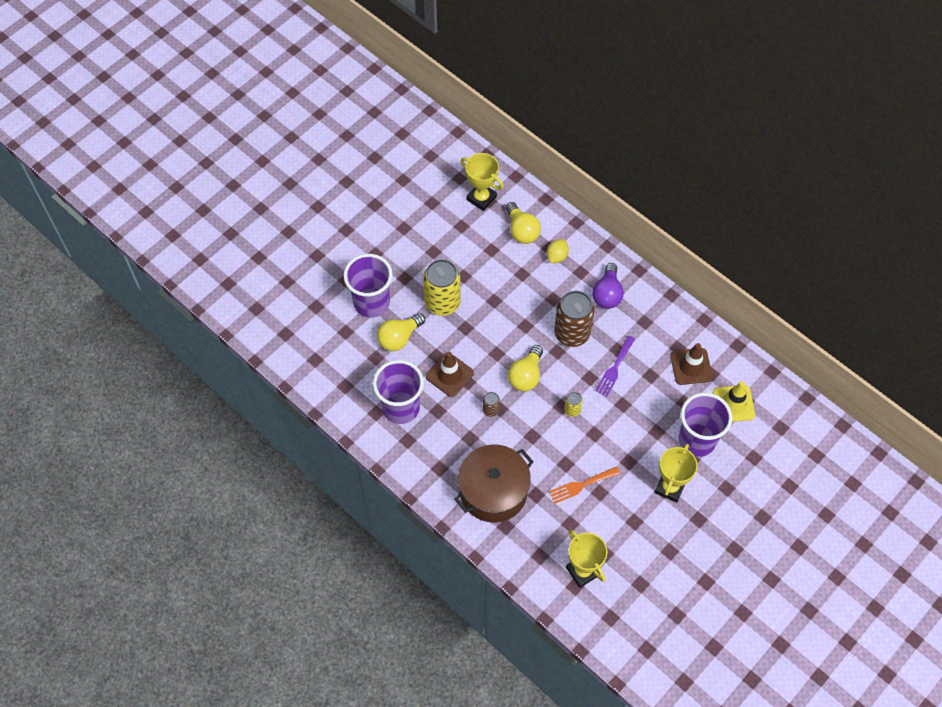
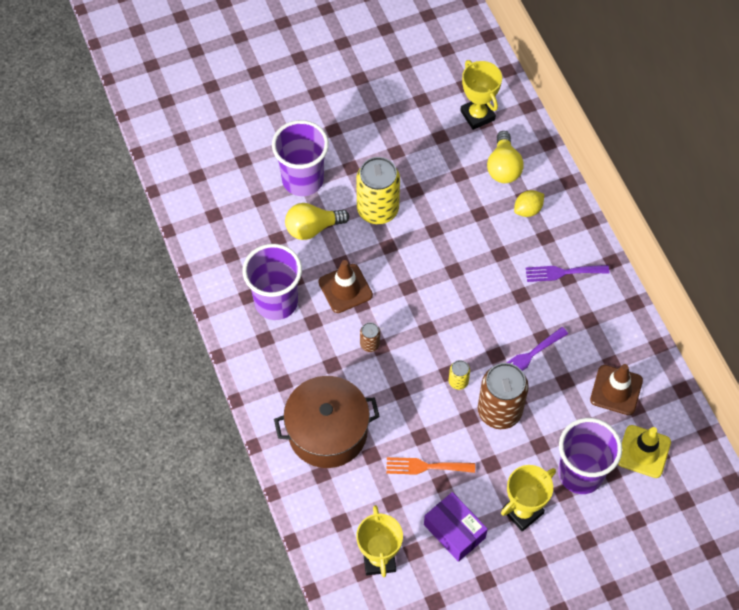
camera: 25 degrees right, 0 degrees up
(526, 375) = (427, 323): yellow light bulb -> none
(572, 333) = (501, 299): brown can -> brown can (499, 411)
(607, 294) = (562, 272): purple light bulb -> purple fork
(627, 524) = (454, 531): none -> purple box

